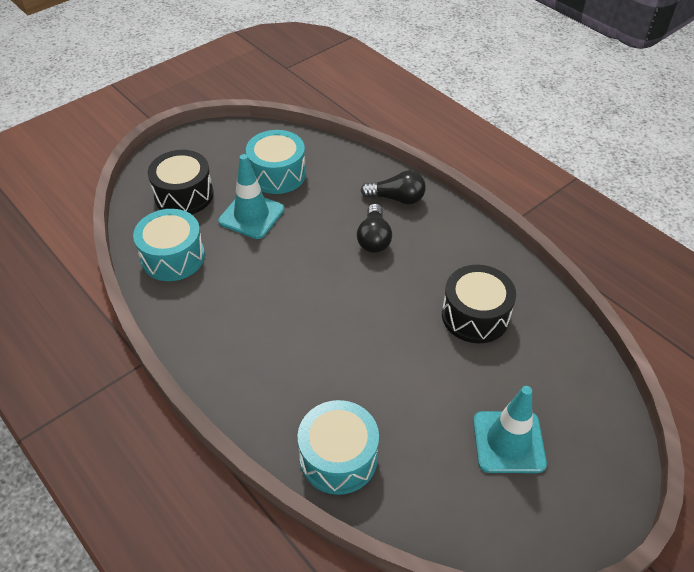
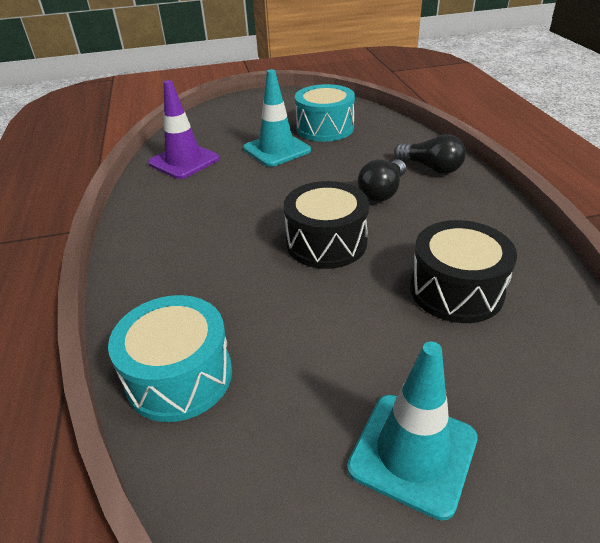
camera: 30 degrees right, 10 degrees down
(173, 257) = (184, 161): turquoise drum -> purple traffic cone
(184, 195) = (232, 125): black drum -> black drum (326, 243)

